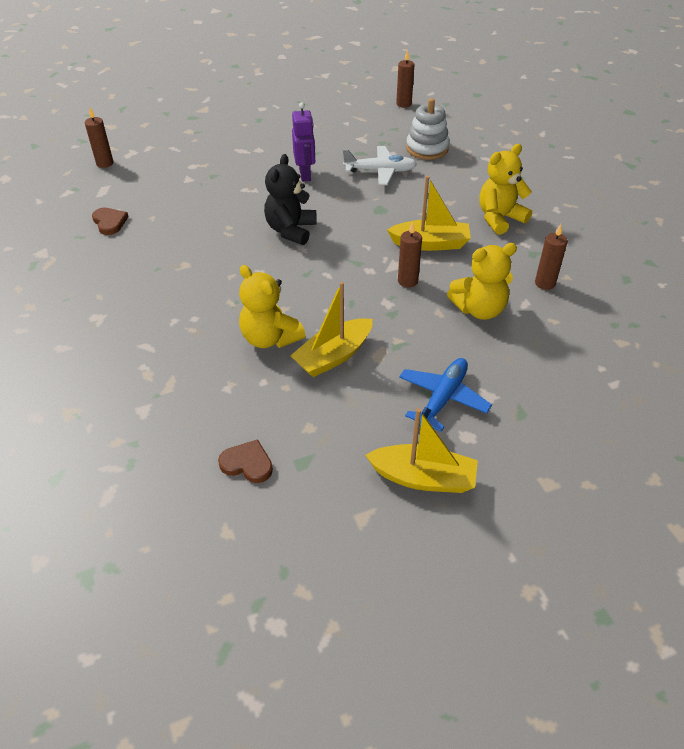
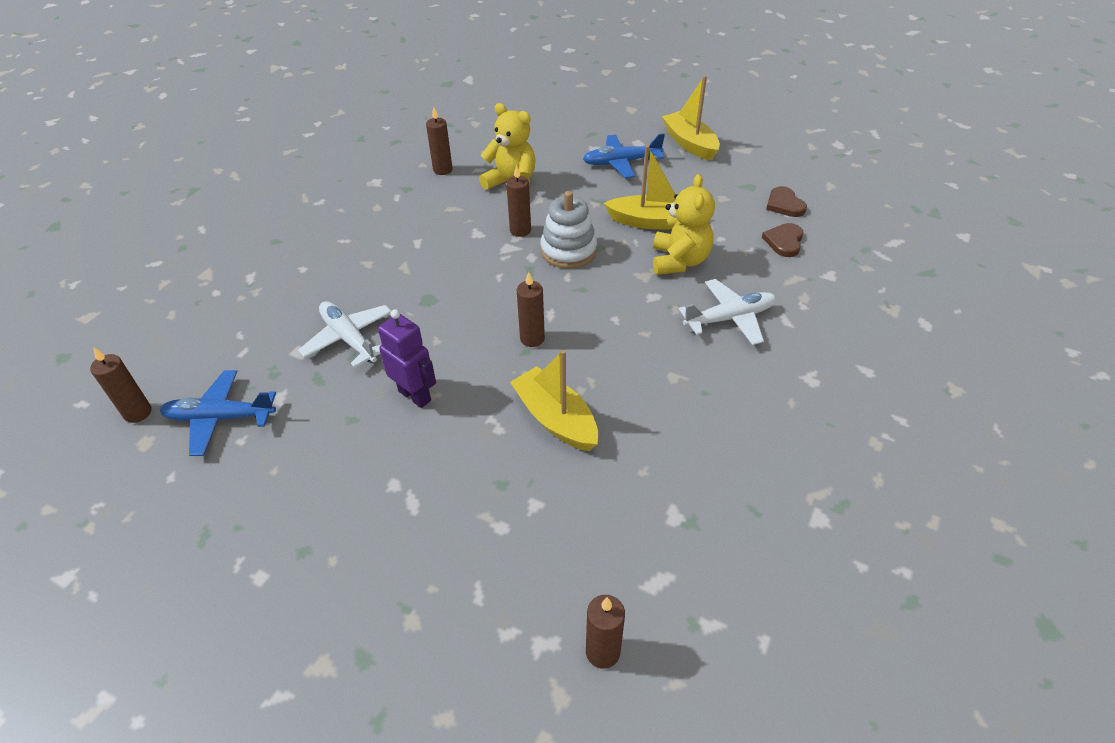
camera: 130 degrees left, 0 degrees up
(109, 222) = (699, 505): brown heart -> brown heart (784, 241)
(187, 321) = (730, 318): none -> white plane
(291, 230) = (532, 338): black teddy bear -> brown candle
(305, 175) = (415, 395): purple robot -> purple robot turned 90 degrees clockwise
(369, 121) = (220, 418): none -> blue plane
(427, 148) = (261, 329): white stacking toy -> white stacking toy (568, 251)
(430, 243) = (452, 243): yellow boat -> yellow boat (555, 419)
(499, 218) = (368, 224): yellow teddy bear -> none

